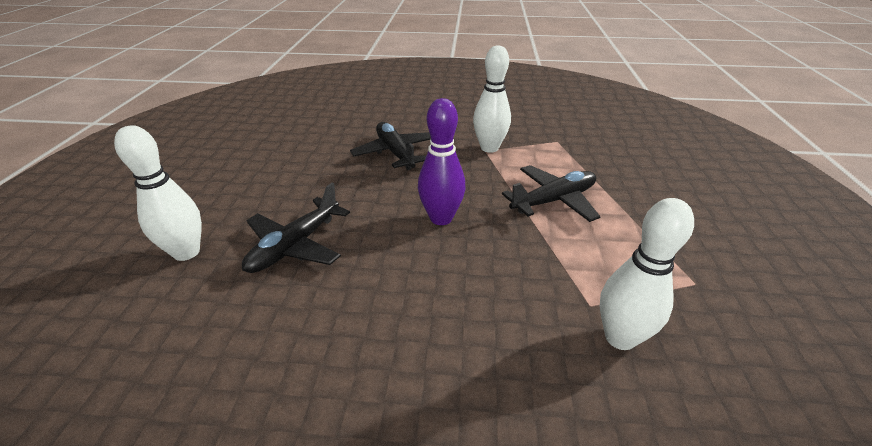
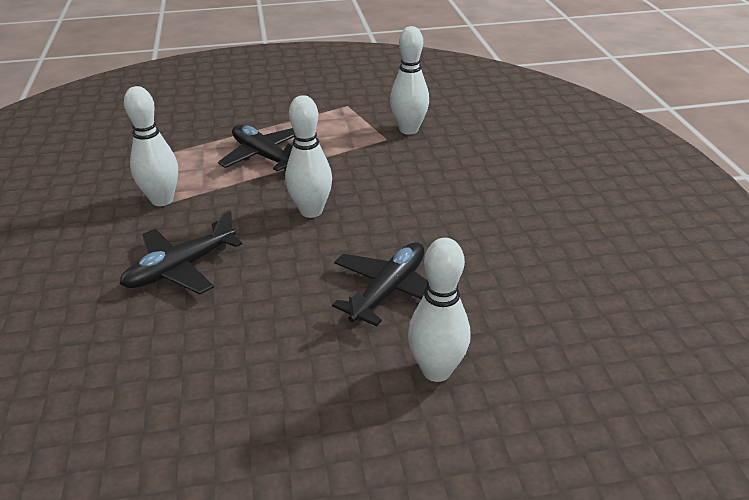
camera: 105 degrees left, 0 degrees up
(295, 245) = (389, 291): black plane -> black plane turned 75 degrees counterclockwise
(441, 218) = (311, 211): purple bowling pin -> white bowling pin

